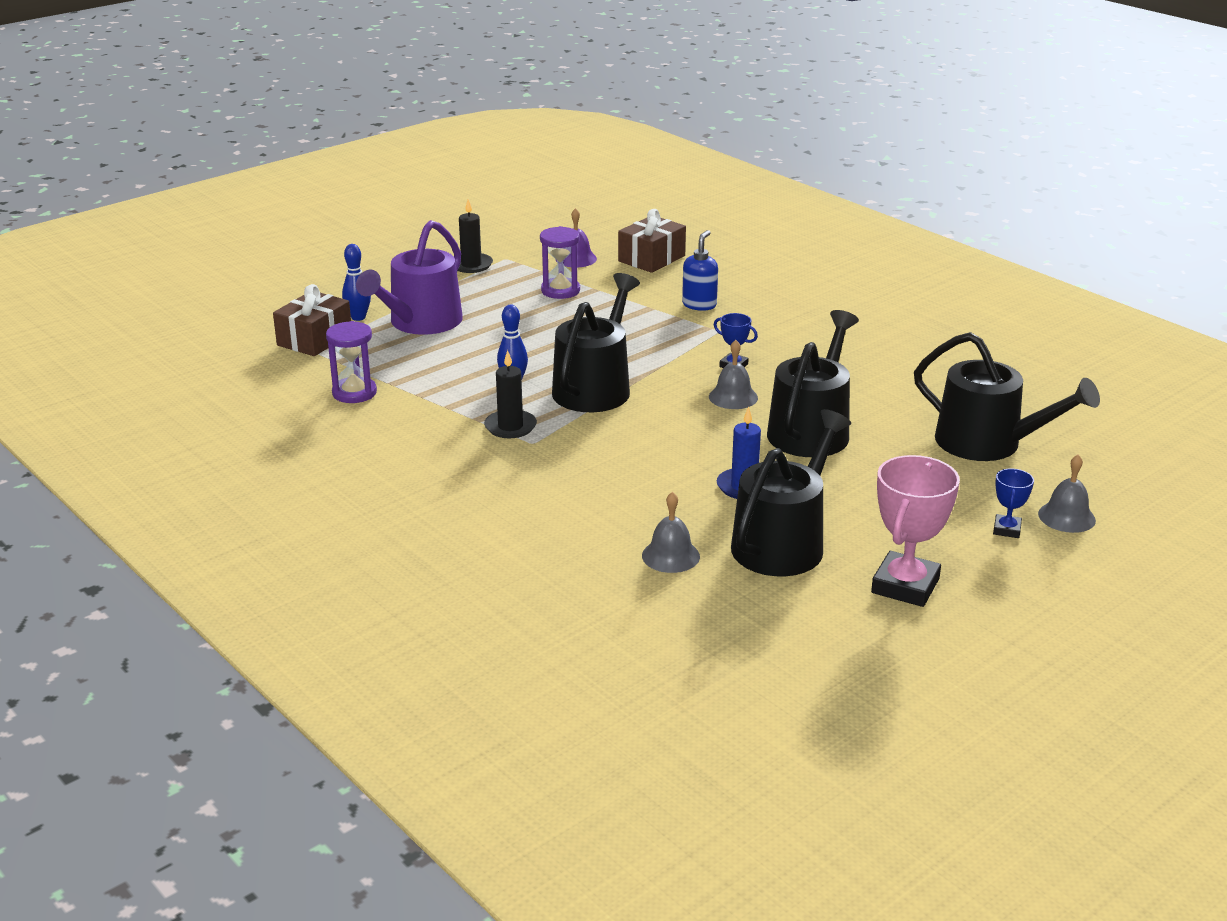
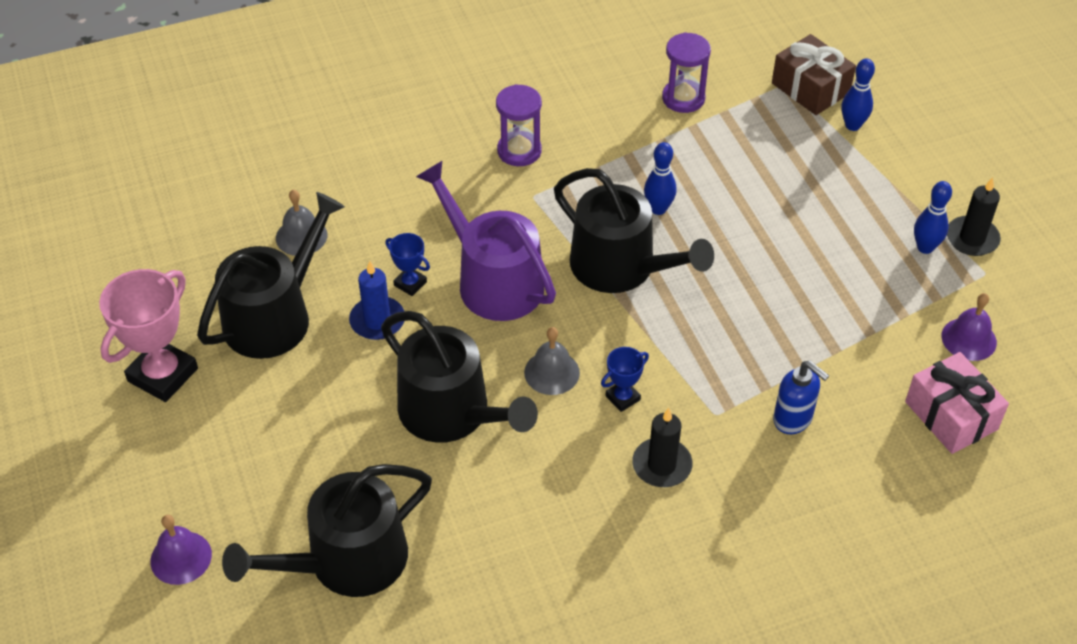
camera: 110 degrees right, 20 degrees up
(420, 322) = (824, 168): purple watering can -> purple watering can (493, 280)
(491, 279) = (925, 247): none -> blue bowling pin
(510, 427) = (569, 187): black candle -> black candle (662, 465)
(560, 291) = (874, 300): purple hourglass -> purple hourglass (519, 151)
(651, 258) = (951, 415): brown gift -> pink gift
(783, 543) = (274, 316): black watering can -> black watering can turned 105 degrees counterclockwise
(905, 586) = (163, 375): pink trophy -> pink trophy turned 75 degrees clockwise
(1007, 529) = (192, 494): blue trophy -> blue trophy (410, 283)
(1066, 517) = (181, 557): grey bell -> purple bell

